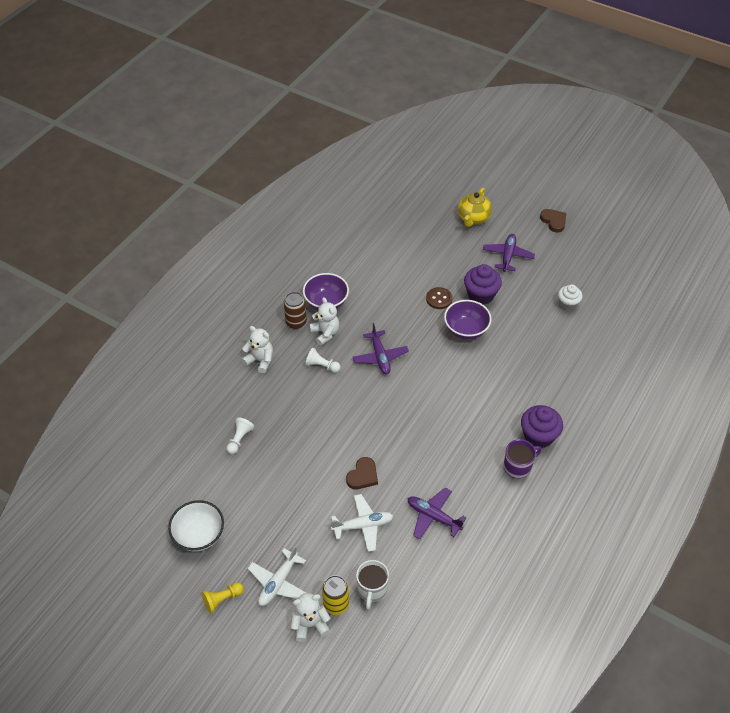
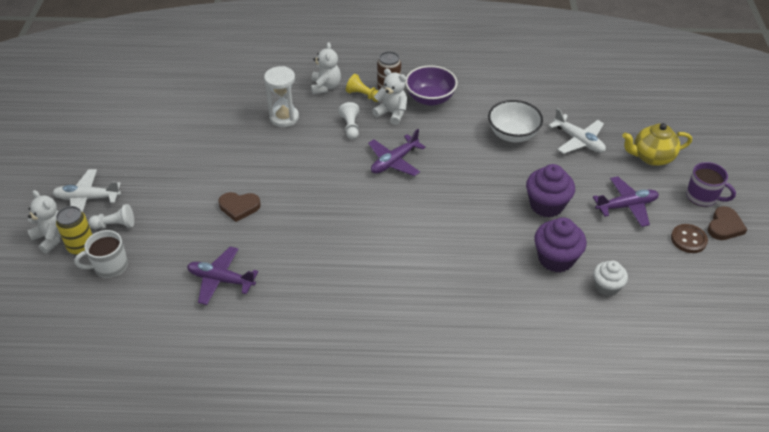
camera: 60 degrees right, 5 degrees down
(199, 535) = (112, 130): white bowl -> white bowl (513, 134)
(222, 599) = (54, 171): yellow pawn -> yellow pawn (363, 95)
(239, 439) = (228, 111): white pawn -> white pawn (115, 225)
(278, 404) = (284, 117): none -> white hourglass
(325, 333) = (392, 113): white teddy bear -> white teddy bear turned 90 degrees counterclockwise
(363, 525) = (180, 230): white plane -> white plane (578, 140)
(433, 516) = (221, 280): purple plane -> purple plane turned 75 degrees counterclockwise
(439, 299) = (509, 174): brown button -> brown button (688, 239)
(466, 330) = (486, 212): purple bowl -> none
(518, 466) = (330, 328): purple mug -> purple mug (702, 197)
(538, 436) = (386, 331): purple cupcake -> purple cupcake (556, 259)

